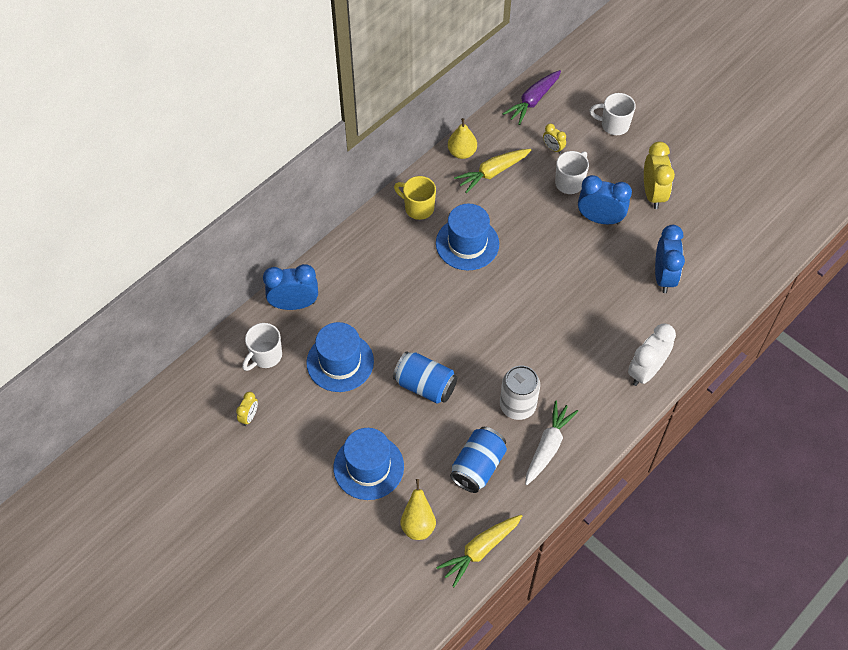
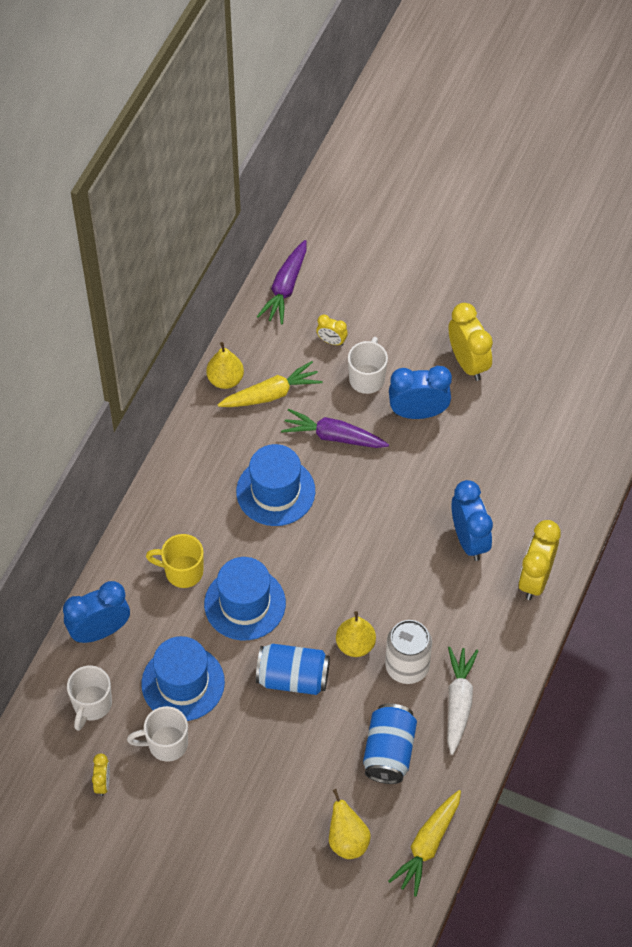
camera: 20 degrees left, 0 degrees up
(368, 467) = (265, 794): blue hat -> blue hat (245, 604)
(418, 208) = (200, 465): yellow mug -> yellow mug (182, 571)
(483, 376) = (355, 645): none -> yellow pear
(492, 173) = (271, 394): yellow carrot -> yellow carrot turned 150 degrees counterclockwise
(527, 217) = (333, 436): none -> purple carrot
(613, 125) = (392, 290): white mug -> white mug (166, 744)
(645, 371) = (535, 579): white clock -> yellow clock
(663, 276) = (515, 460): blue clock -> blue clock (469, 540)

